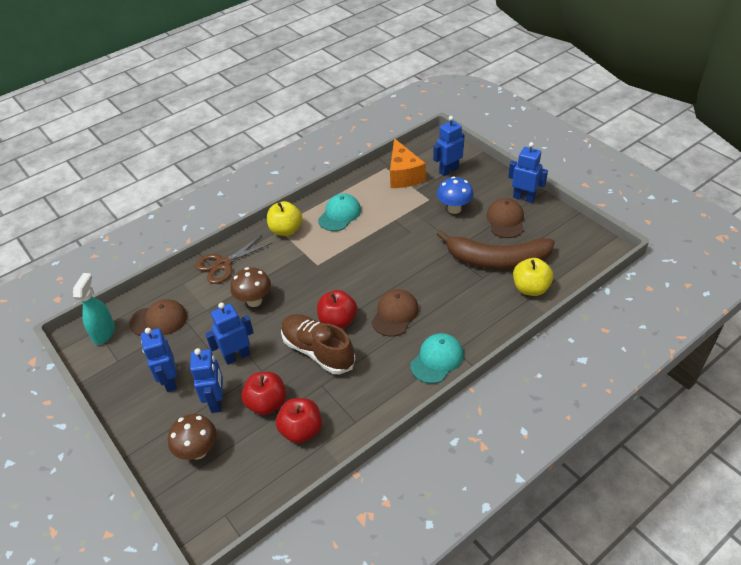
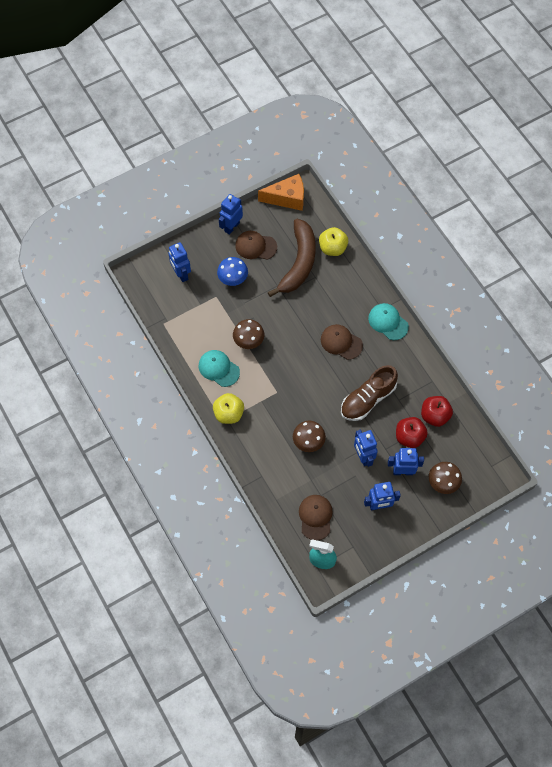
camera: 85 degrees left, 20 degrees up
(223, 264) = (261, 466): brown scissors -> none
(338, 321) = (340, 382): red apple -> none
(377, 233) = (249, 342): none -> brown mushroom
(403, 175) = (178, 310): orange cheese -> orange cheese (287, 198)

